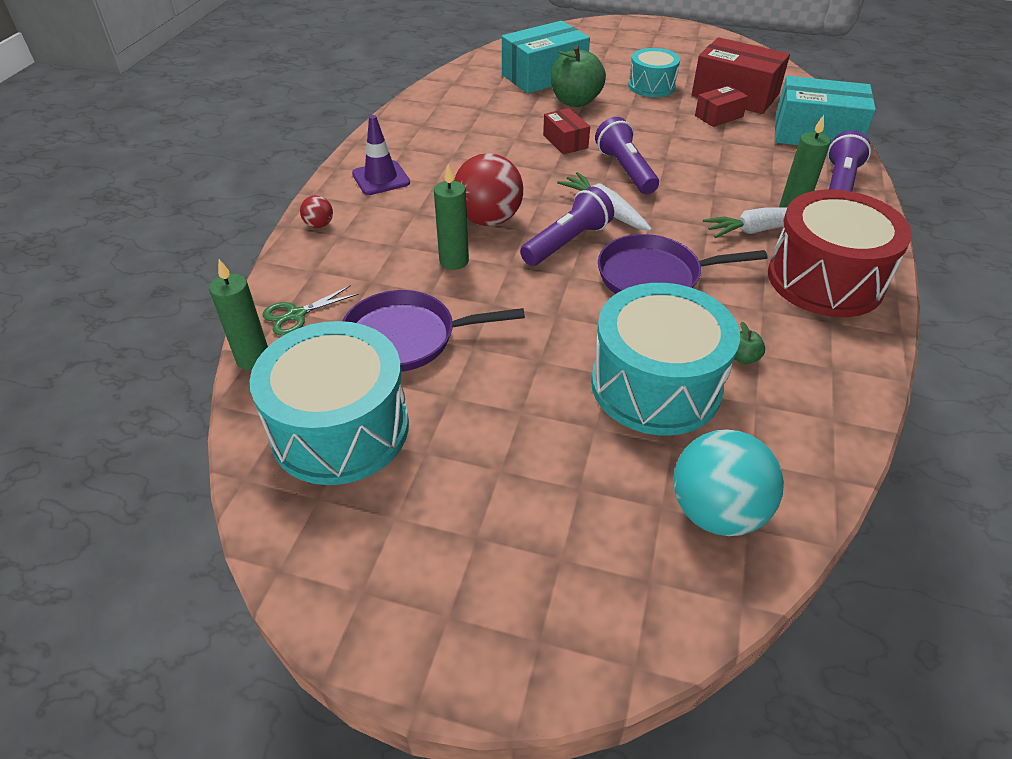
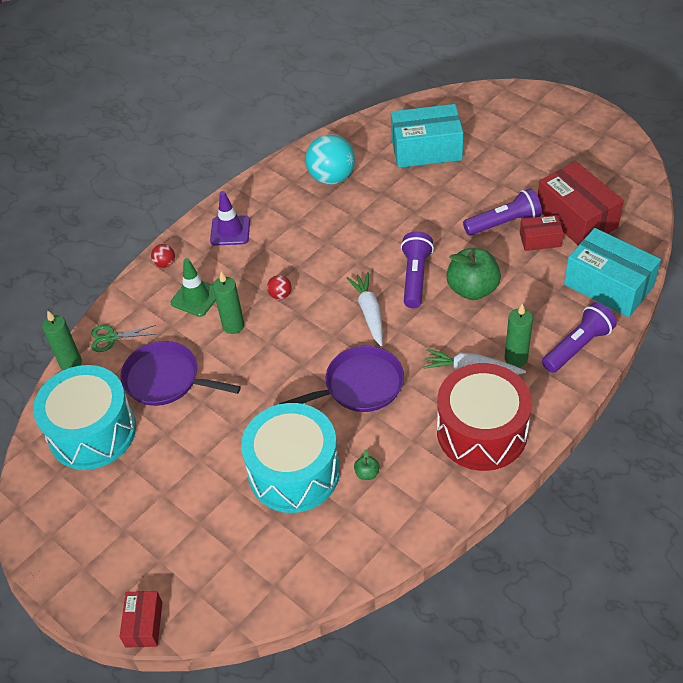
camera: 30 degrees right, 5 degrees up
(384, 246) = (196, 297): none -> green traffic cone
(488, 219) = (280, 295): red ball -> red ball, size x0.46
(565, 141) = (390, 232): red box -> red box (144, 624)
(567, 242) = (321, 334): purple flashlight -> purple flashlight (504, 223)
(575, 101) = (431, 188): green apple -> green apple (472, 289)
(651, 86) = (510, 187): turquoise drum -> none
(654, 276) = (359, 386): purple pan -> purple pan turned 135 degrees clockwise
(716, 511) = (264, 569): turquoise ball -> turquoise ball (331, 177)

